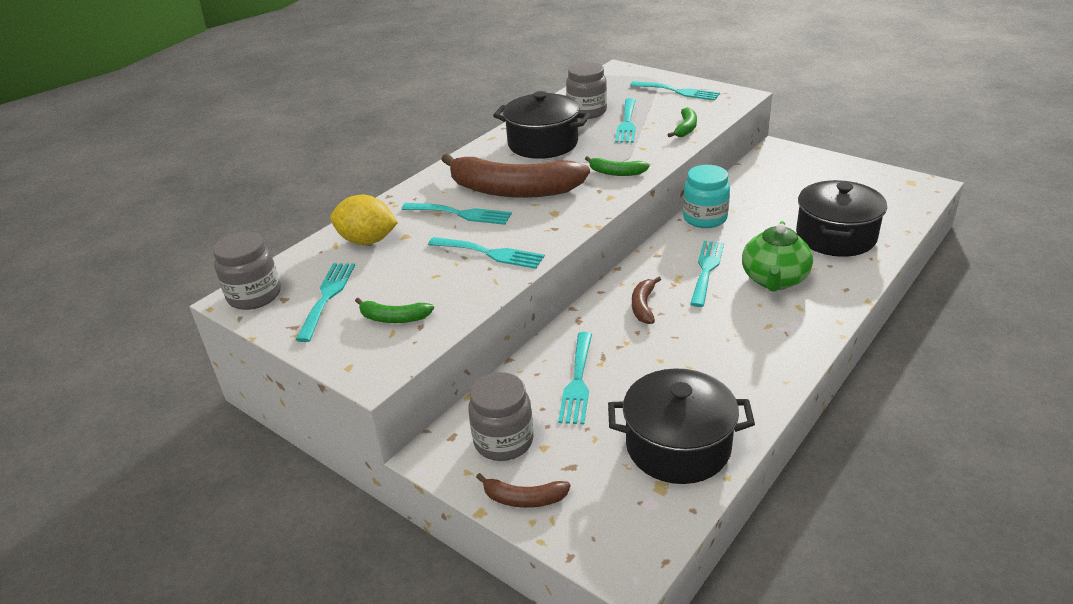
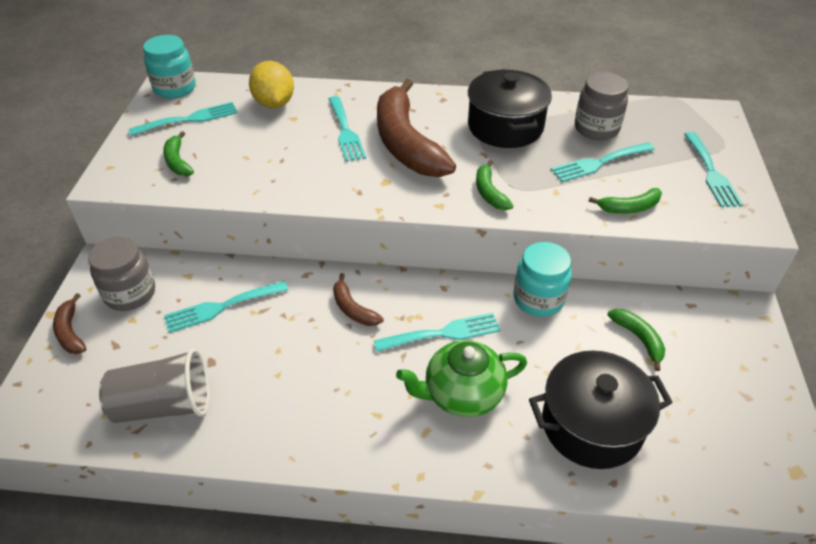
camera: 55 degrees right, 10 degrees up
(254, 296) = (175, 88): grey jar -> turquoise jar
(490, 253) = (295, 172): turquoise fork -> none
(643, 306) = (353, 309): brown banana -> brown banana turned 105 degrees counterclockwise
(678, 446) = (164, 405): black pot -> grey cup
(773, 194) = (638, 339): none -> green banana

